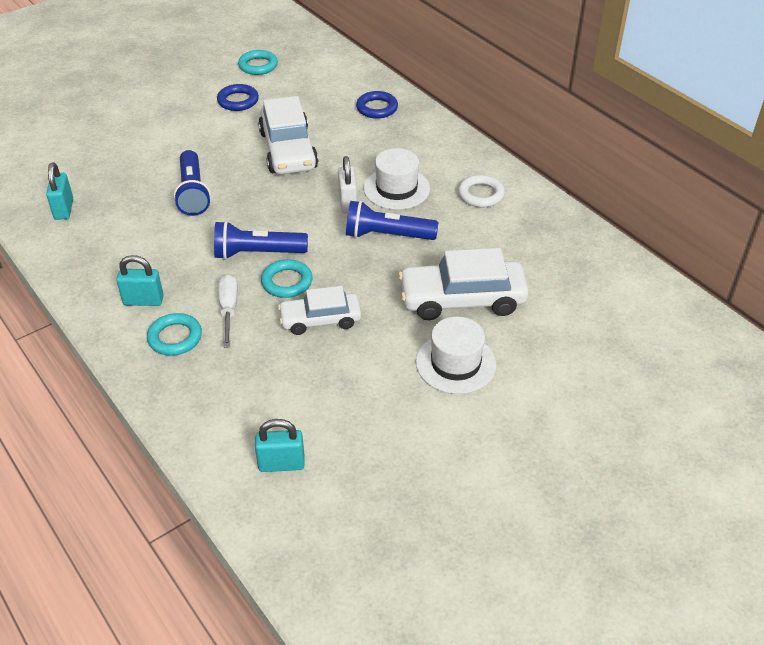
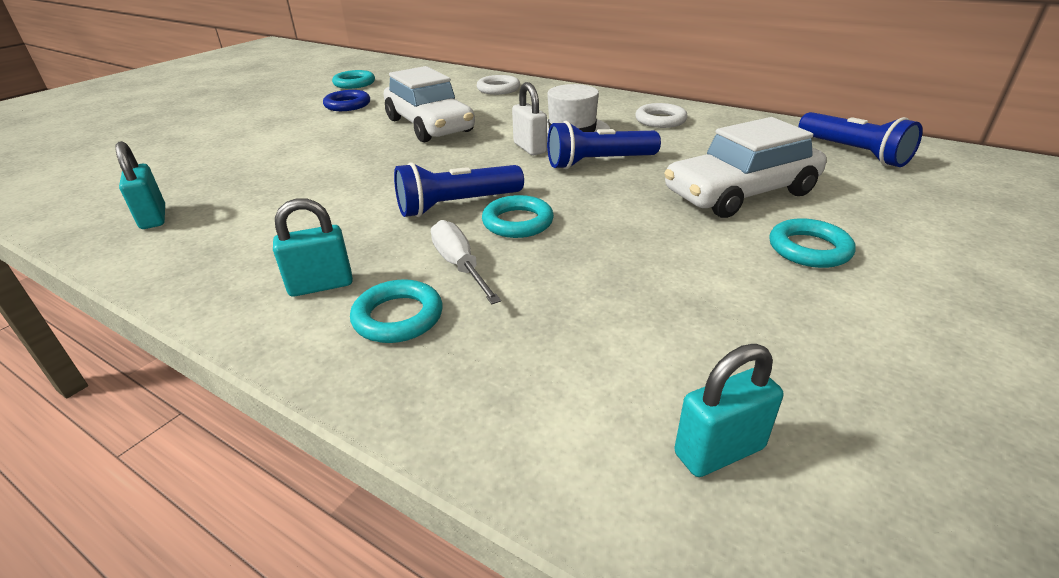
camera: 20 degrees left, 10 degrees down
(193, 193) = (335, 172): blue flashlight -> blue flashlight (853, 153)
(320, 320) = (595, 247): white car -> none
(377, 108) = (498, 89): blue ring -> white ring
(455, 363) = (809, 249): white hat -> turquoise ring

